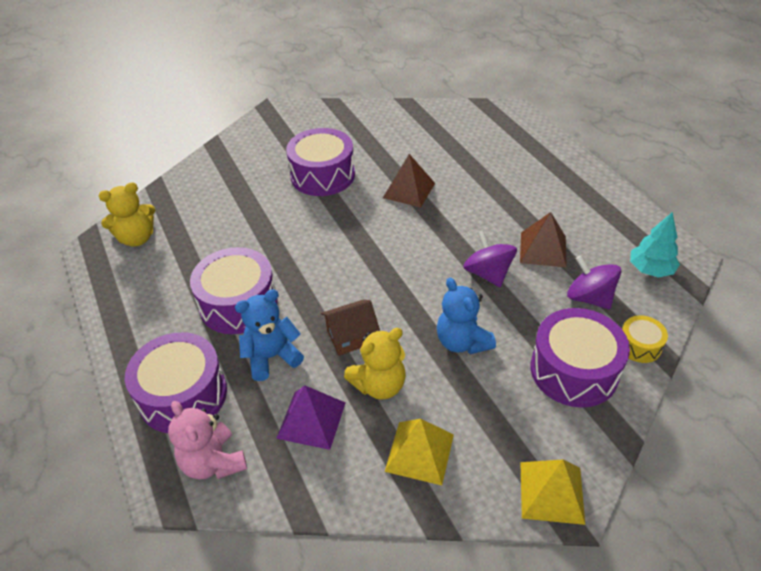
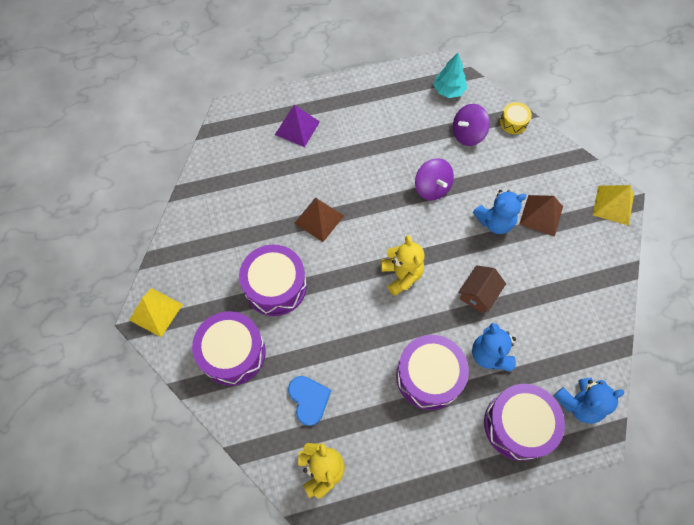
camera: 80 degrees left, 20 degrees up
(207, 218) = (309, 399): none -> blue heart
(213, 462) = (579, 403): pink teddy bear -> blue teddy bear
(311, 420) = (550, 332): purple pyramid -> purple pyramid (297, 128)
(351, 336) = (478, 294): brown house -> brown house turned 45 degrees clockwise
(379, 385) = (525, 283): yellow teddy bear -> yellow teddy bear (401, 275)
(419, 452) = (581, 269): yellow pyramid -> yellow pyramid (155, 312)
(488, 273) = (432, 188): purple spinning top -> purple spinning top turned 105 degrees counterclockwise
(543, 249) = (414, 145): brown pyramid -> brown pyramid (541, 215)
(574, 370) = (528, 164): purple drum -> purple drum (233, 353)

